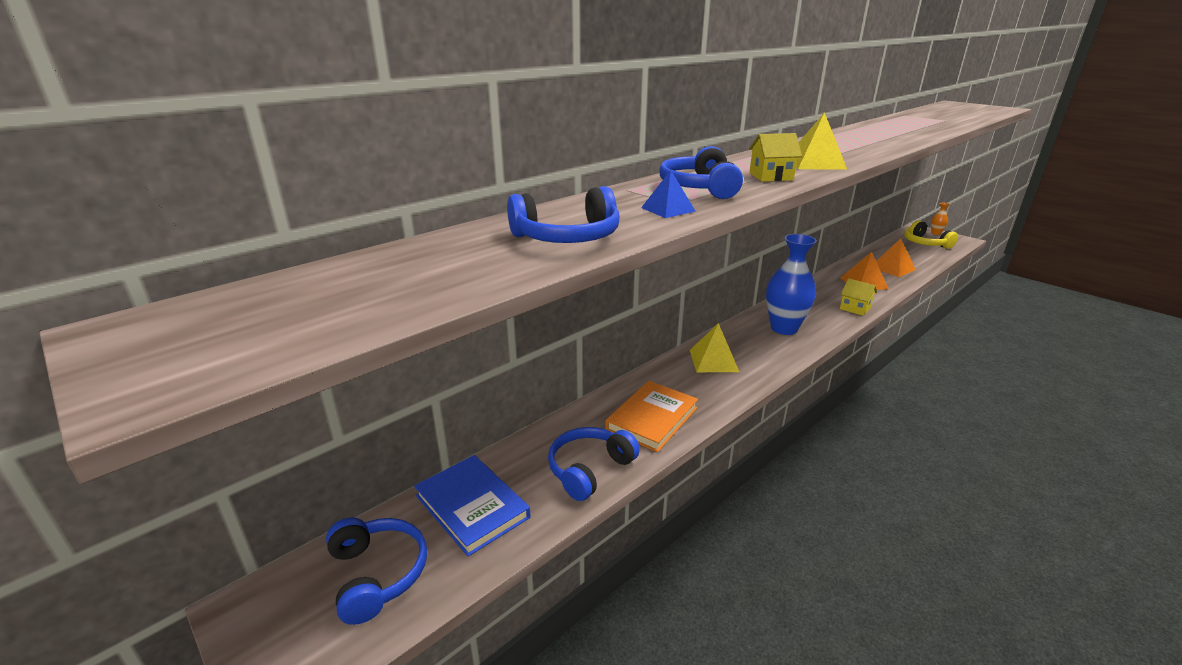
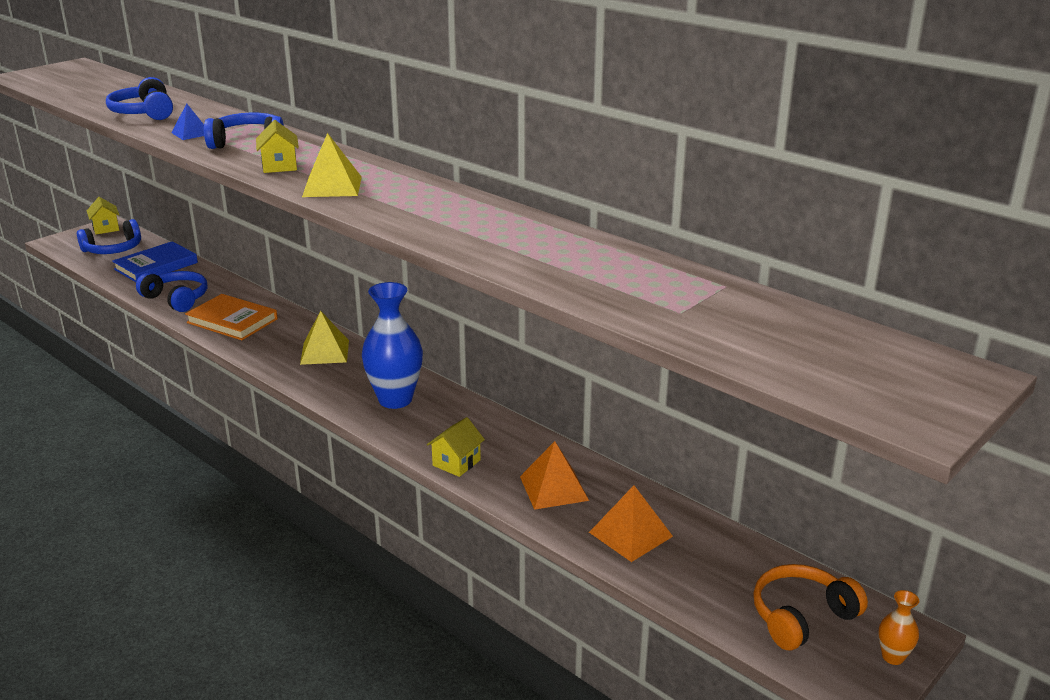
camera: 85 degrees right, 0 degrees up
(257, 609) = (106, 228): none -> yellow house
(925, 243) = (801, 617): yellow headphones -> orange headphones

